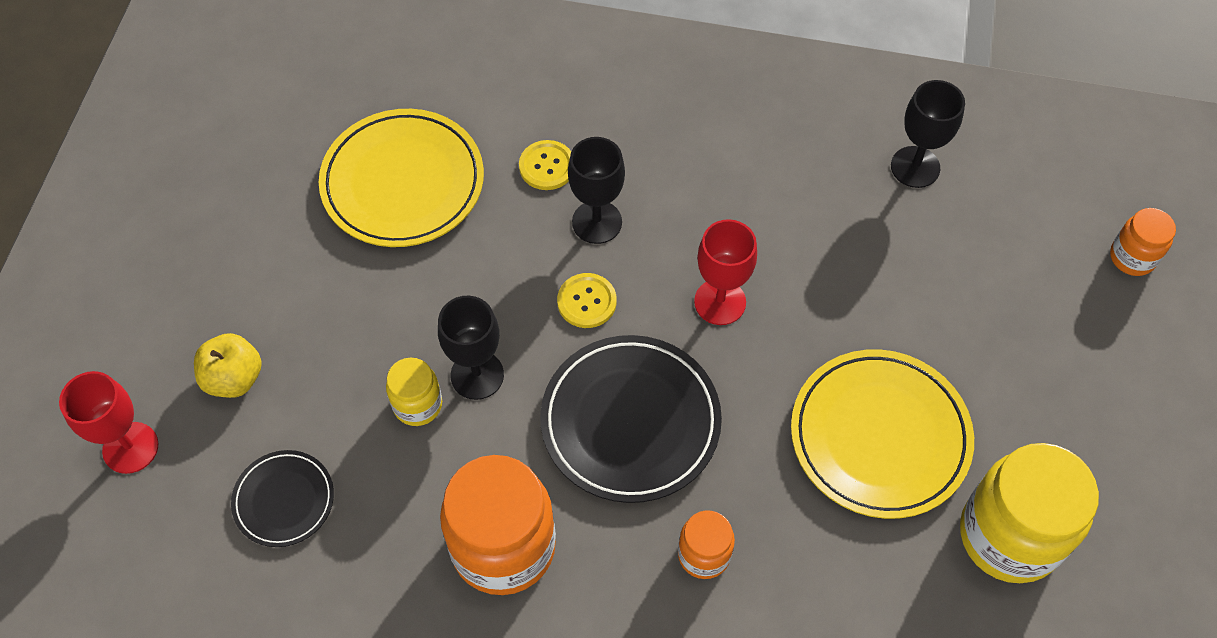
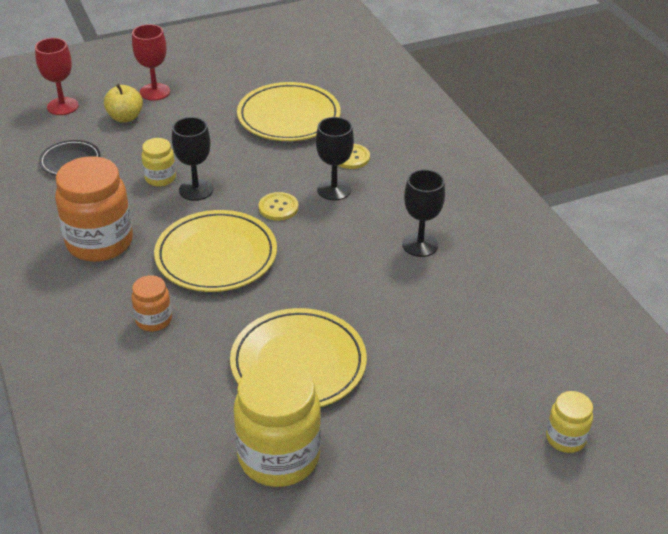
camera: 55 degrees right, 20 degrees down
(630, 421) = (216, 256): black plate -> yellow plate
(720, 302) = (328, 257): red goblet -> red goblet (155, 92)
(915, 167) = (516, 300): black goblet -> black goblet (420, 244)
(1132, 257) = (565, 438): orange jar -> yellow jar

